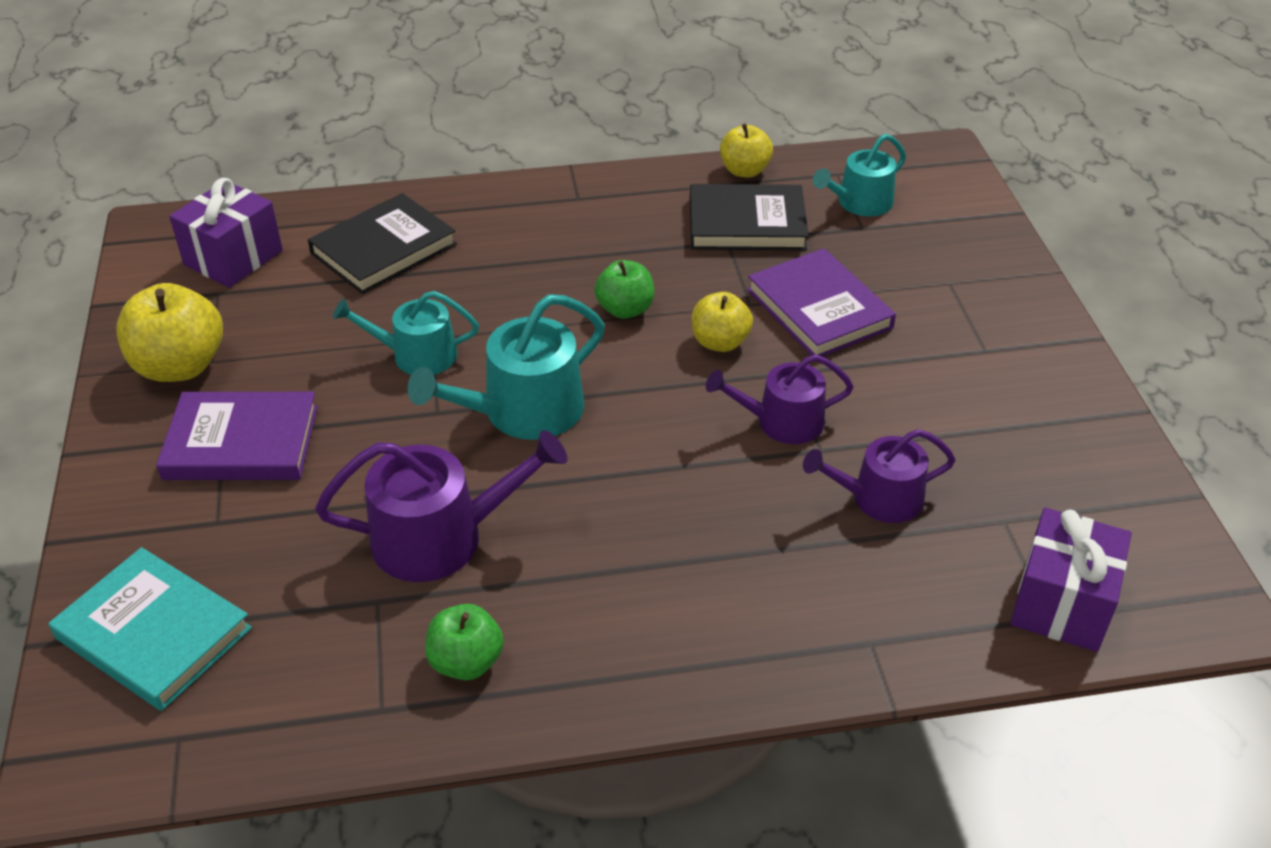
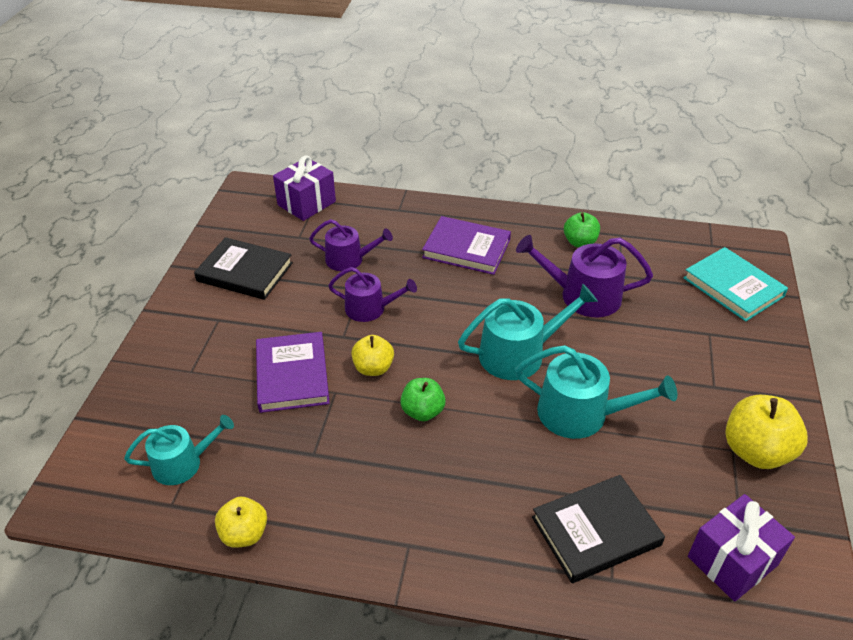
camera: 160 degrees left, 0 degrees up
(241, 442) = (701, 379): purple book -> purple book (466, 249)
(416, 355) = (581, 414): turquoise watering can -> turquoise watering can, size x1.51
(746, 223) = (286, 468): black book -> black book (245, 272)

